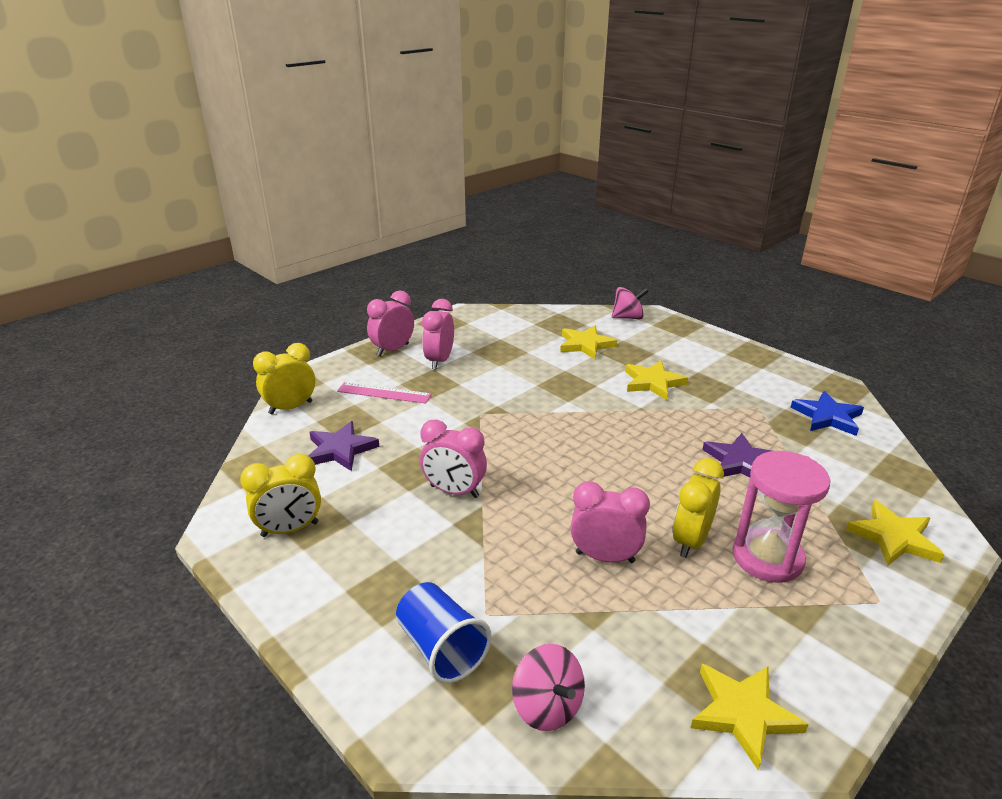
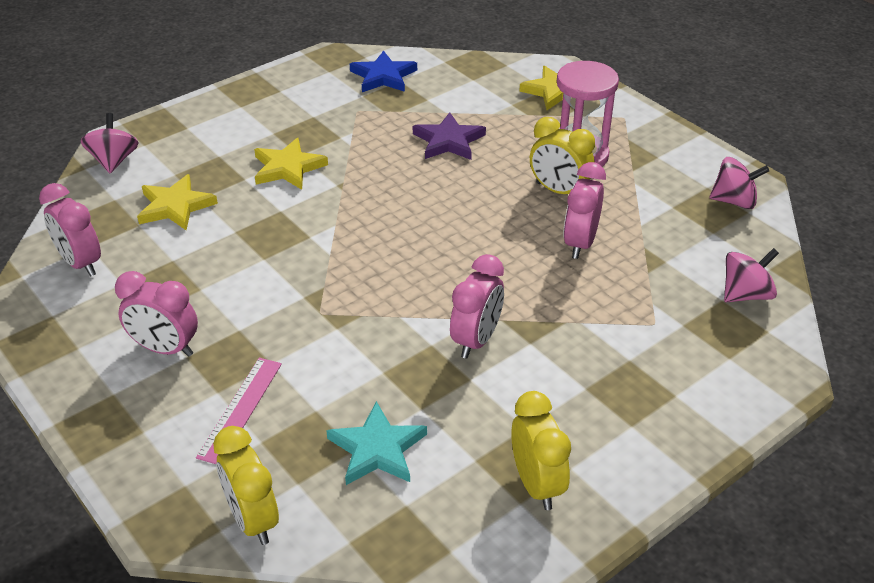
camera: 85 degrees left, 10 degrees up
(340, 449) = (377, 449): purple star -> turquoise star
(393, 350) = (107, 403): pink clock -> pink clock (80, 263)
(441, 648) = (697, 354): blue cup -> none
(743, 713) = (734, 201): yellow star -> pink spinning top

